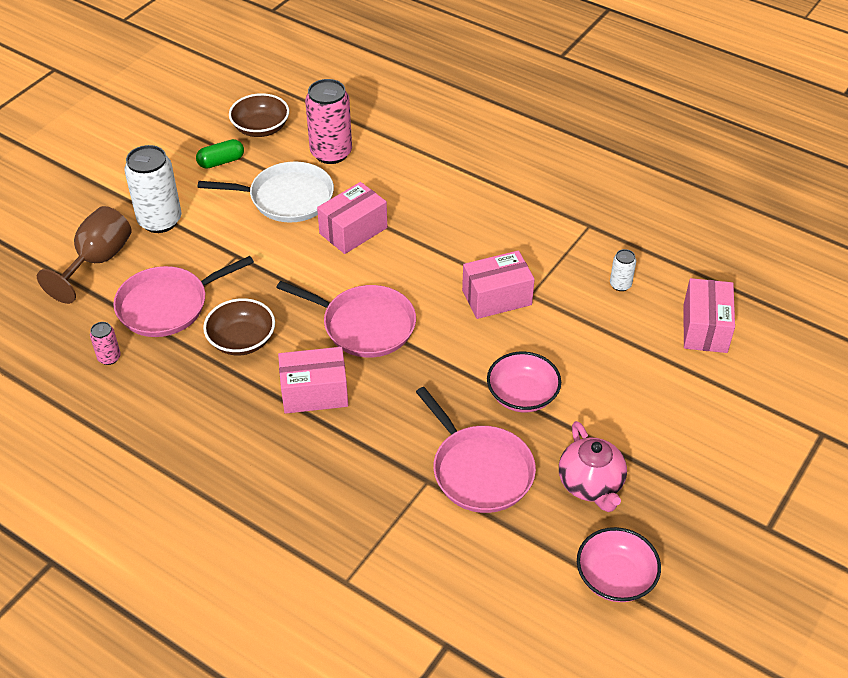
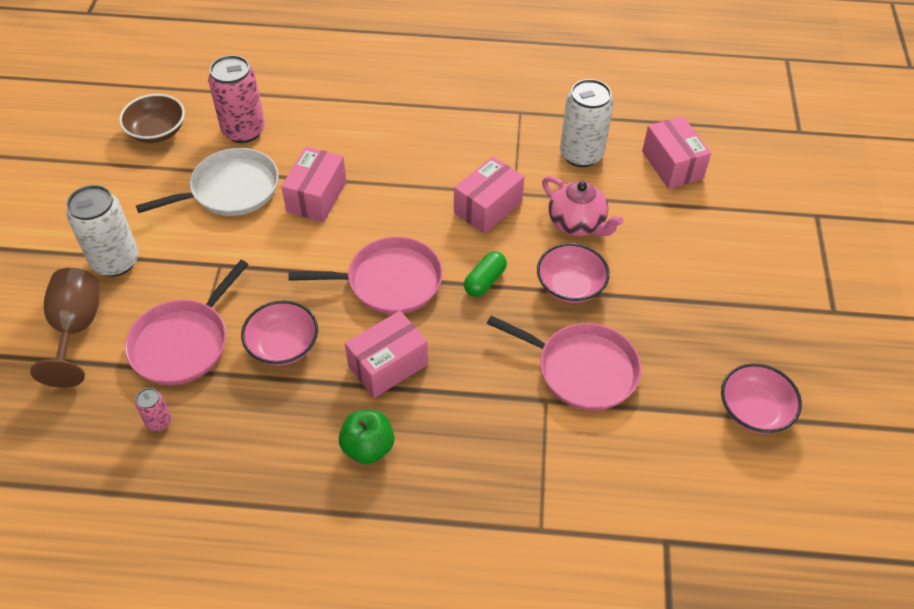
camera: 30 degrees left, 5 degrees up
(221, 161) = (139, 178): green capsule -> green capsule (485, 281)
(242, 340) = (283, 345): brown bowl -> pink bowl
(252, 450) = (368, 447): none -> green apple
(590, 484) = (679, 339): pink teapot -> pink teapot (577, 223)
(620, 285) = (581, 154): white can -> white can, size x2.10

